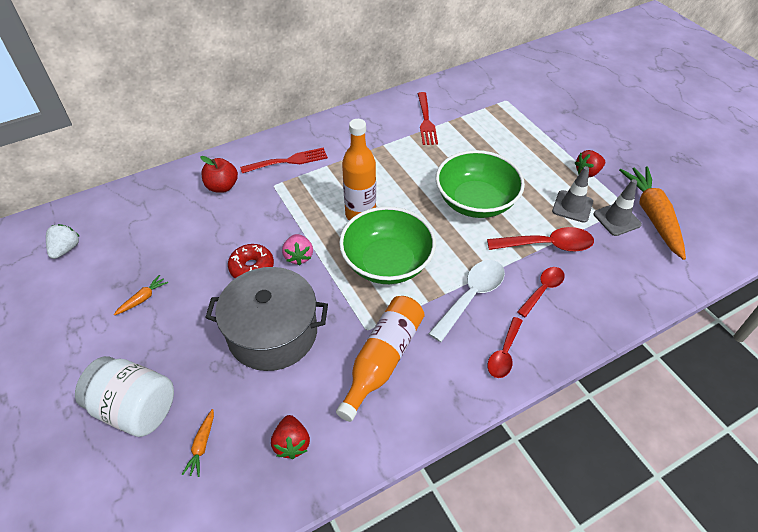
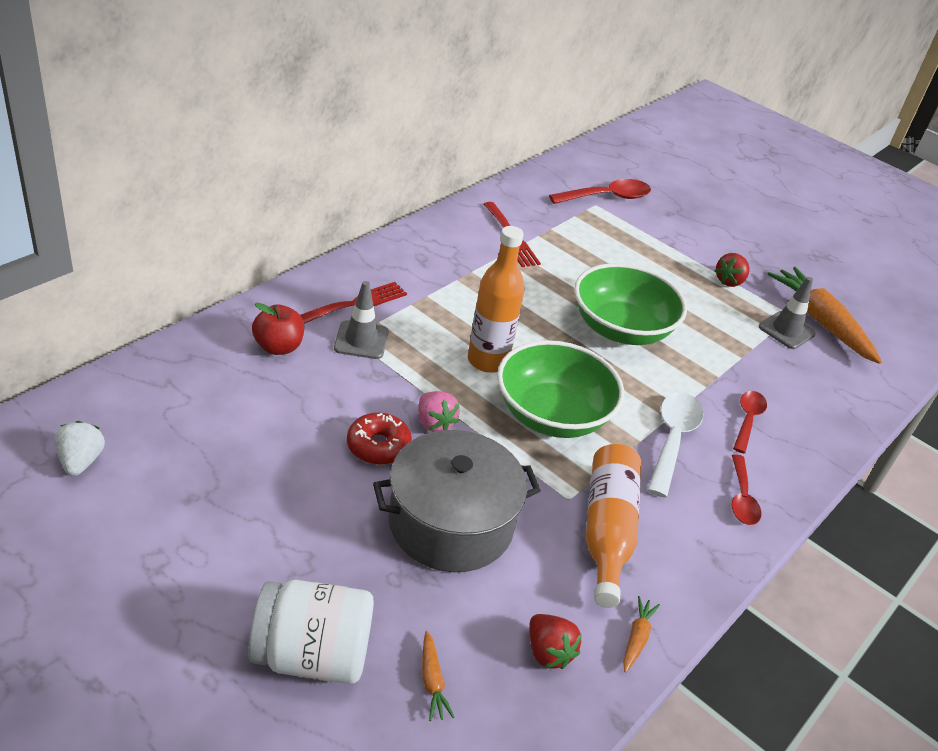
camera: 25 degrees left, 10 degrees down
(143, 299) = (242, 510): orange carrot -> orange carrot (636, 638)
(547, 245) = (727, 369): red spoon -> red spoon (607, 197)
(572, 206) = (732, 322): grey traffic cone -> grey traffic cone (361, 340)

